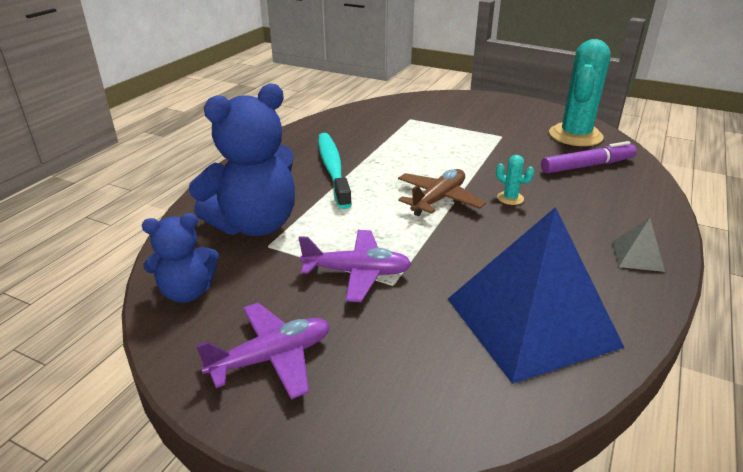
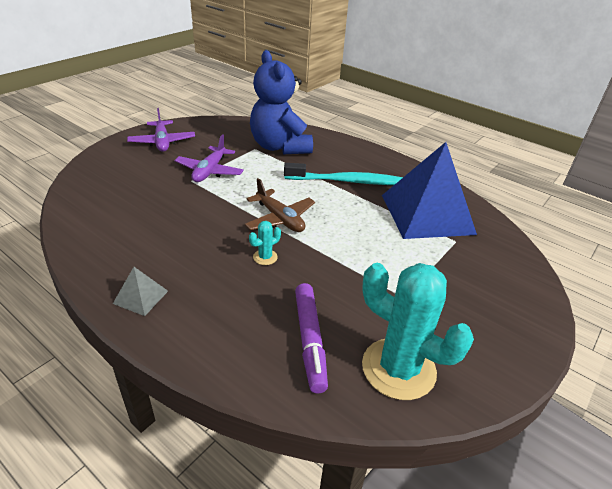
camera: 100 degrees right, 5 degrees up
(187, 292) = (226, 127): blue teddy bear -> none
(531, 322) = (120, 218): blue pyramid -> blue pyramid (427, 214)

